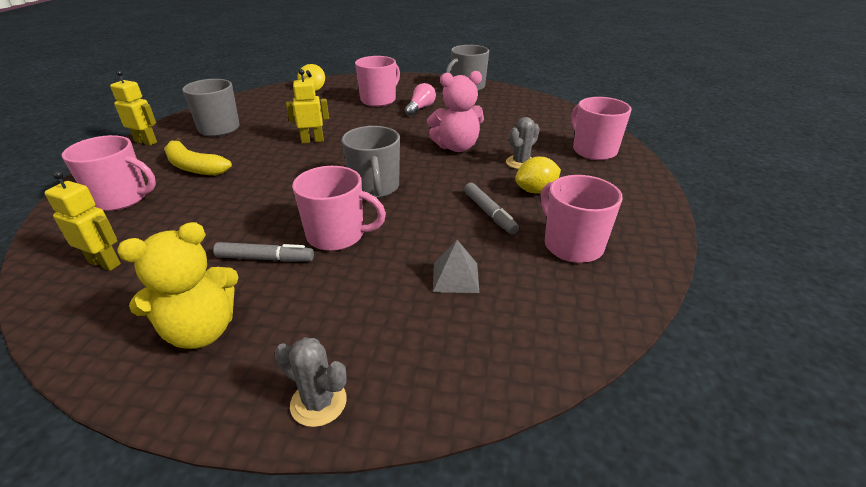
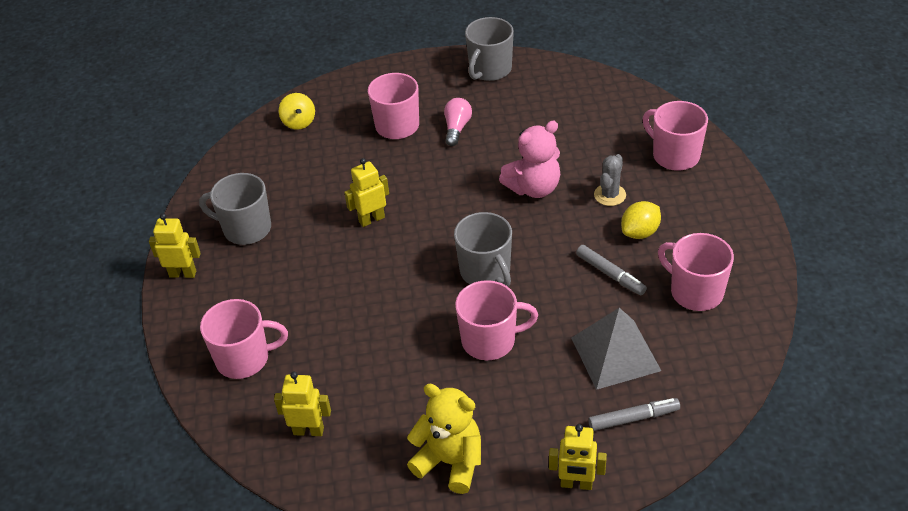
camera: 15 degrees left, 10 degrees up
(194, 167) = (276, 295): yellow banana -> none
(201, 331) = (450, 462): yellow teddy bear -> yellow teddy bear turned 105 degrees counterclockwise
(265, 258) = (445, 383): grey marker -> grey marker (633, 418)
(318, 402) = (576, 484): grey cactus -> yellow robot
(455, 277) = (615, 354): grey pyramid -> grey pyramid, size x1.78

